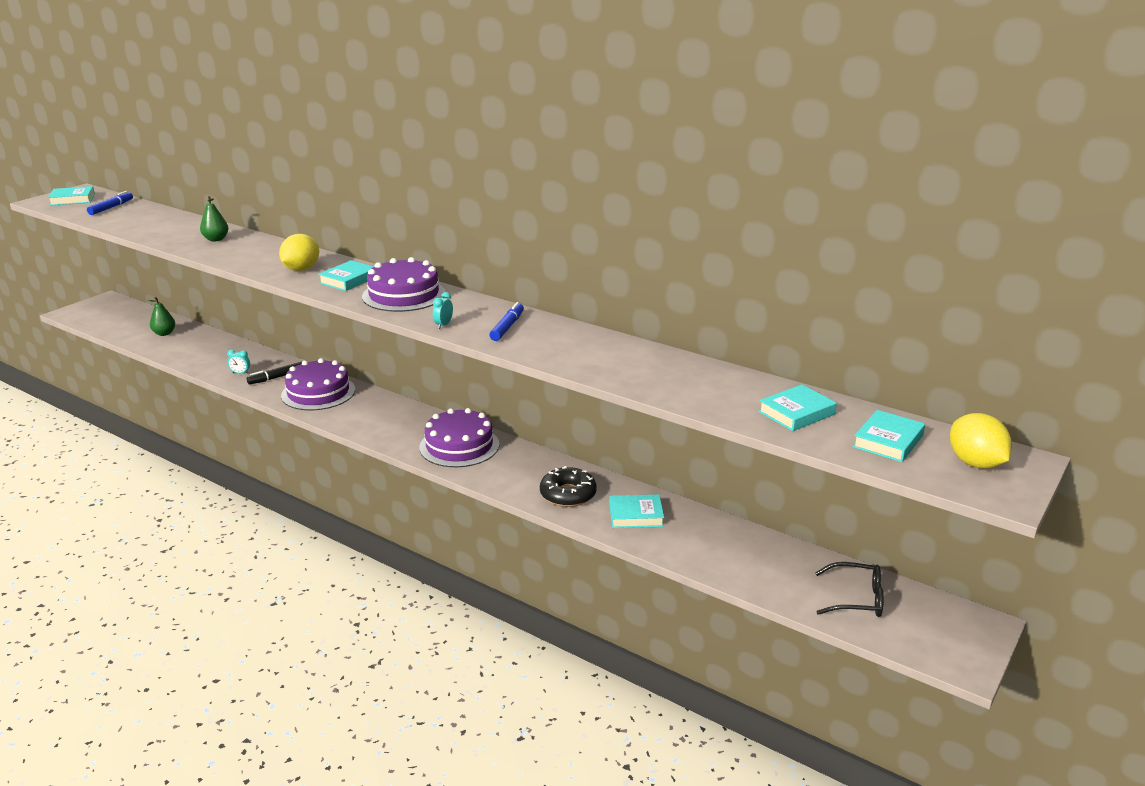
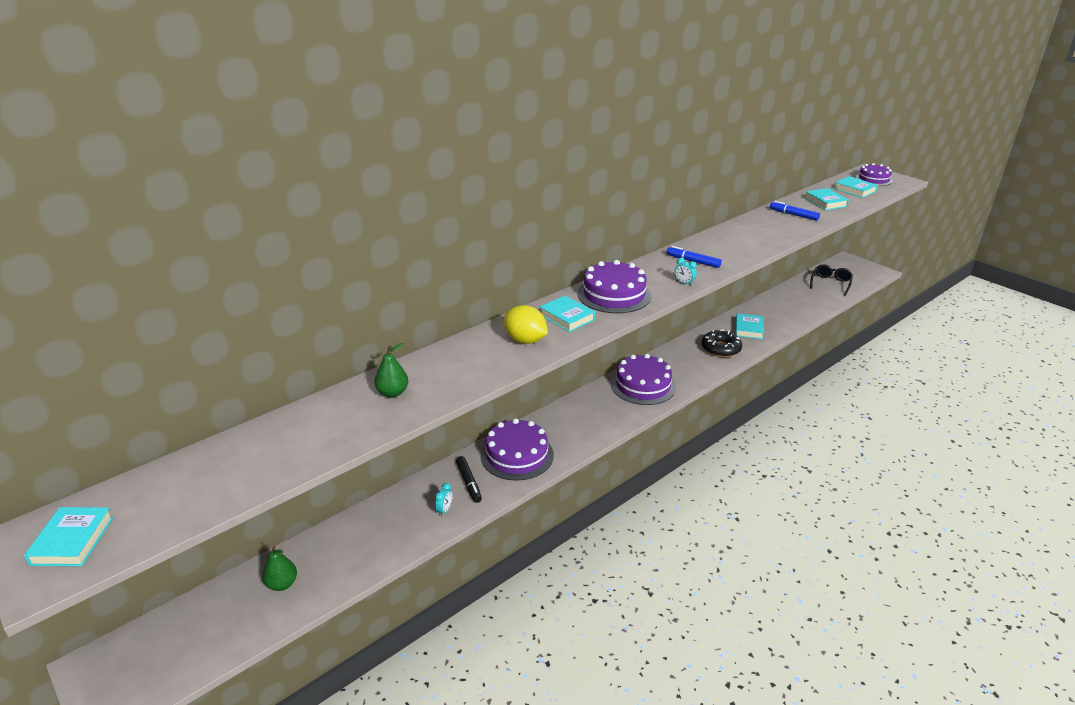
camera: 75 degrees left, 5 degrees up
(111, 208) = (168, 491): blue marker -> blue marker (793, 215)
(975, 463) = (873, 179): yellow lemon -> purple cake

